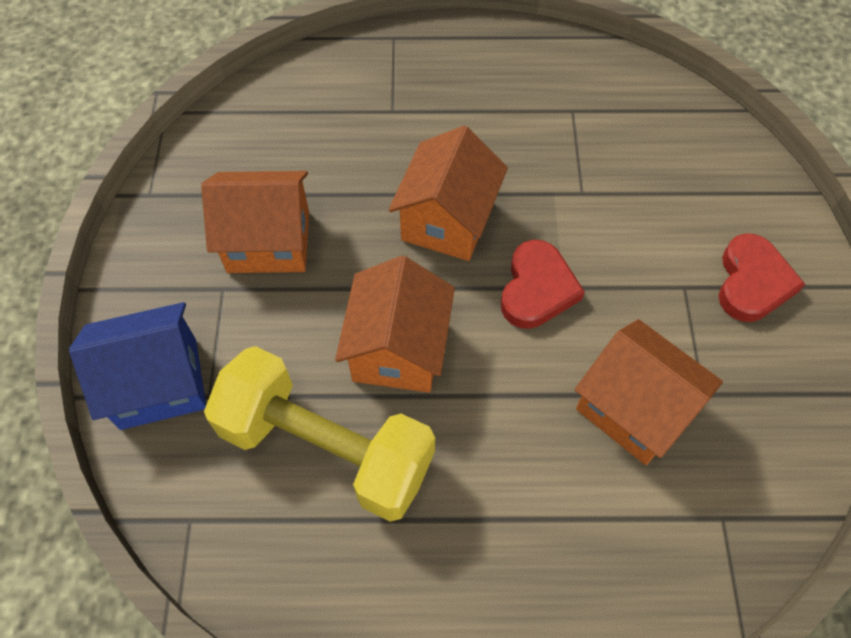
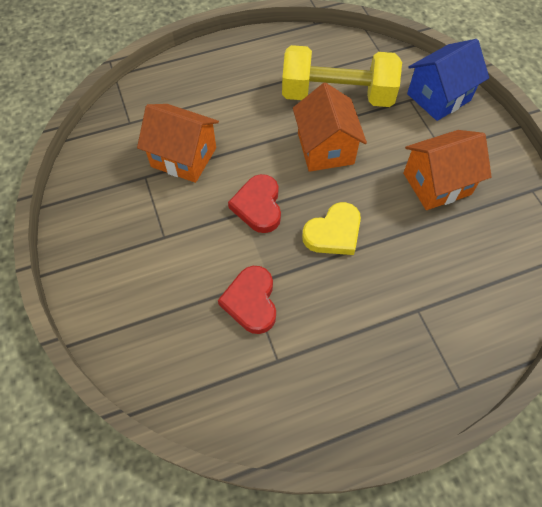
camera: 160 degrees right, 0 degrees up
(447, 221) = (333, 233): orange house -> yellow heart
(752, 282) = (118, 253): red heart -> red heart (251, 301)

